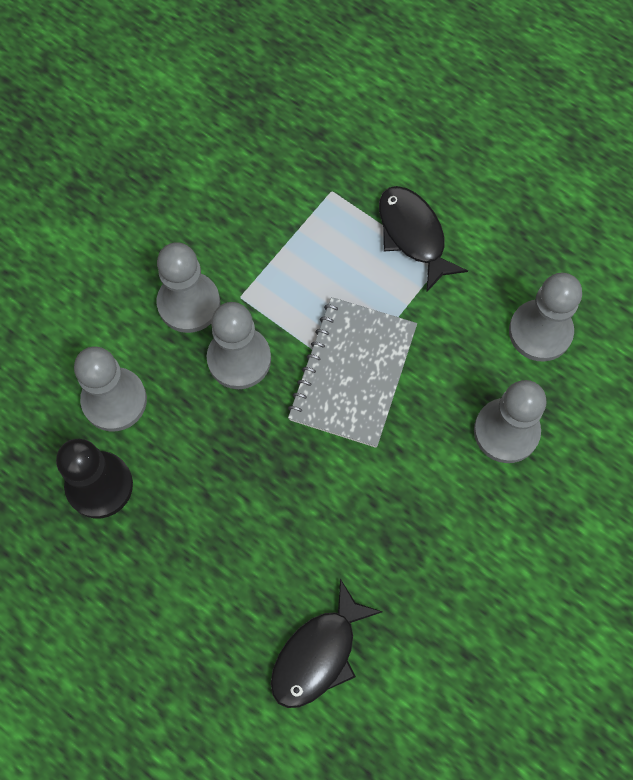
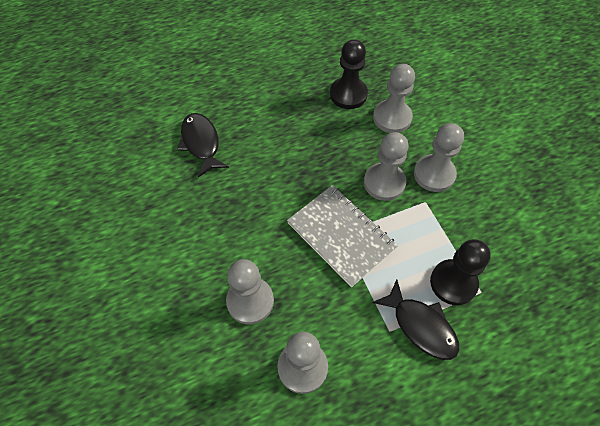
camera: 120 degrees right, 10 degrees down
(338, 222) = (453, 283): none -> black pawn
(413, 235) = (421, 326): black fish -> black fish turned 45 degrees clockwise

